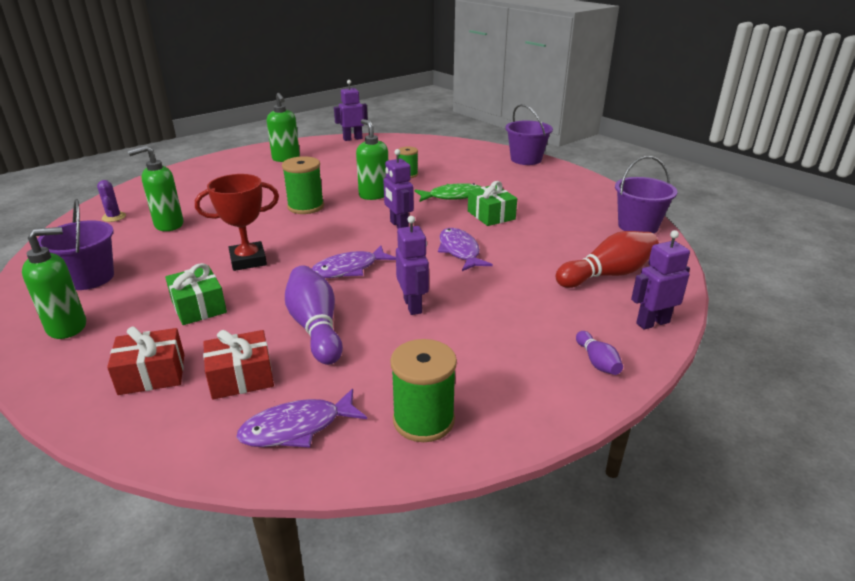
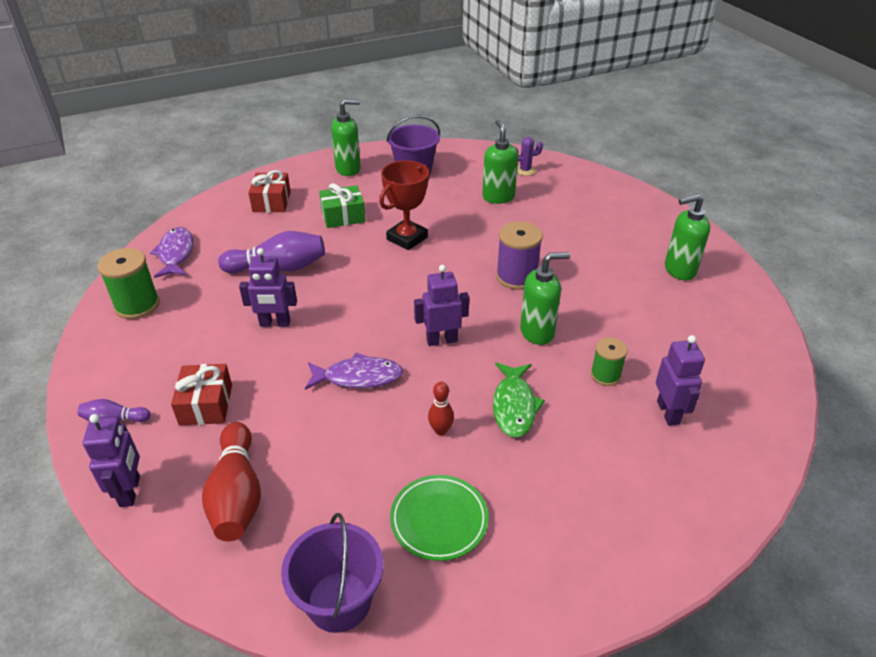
camera: 105 degrees right, 10 degrees up
(68, 327) = (348, 169): green soap dispenser -> green soap dispenser turned 90 degrees counterclockwise
(241, 377) = (242, 234): red gift -> red gift (206, 404)
(248, 260) = (407, 238): red trophy -> red trophy turned 45 degrees clockwise
(306, 207) = (516, 277): green spool -> purple spool
(349, 269) = (361, 293): purple fish -> none
(352, 139) = (771, 338): purple robot -> purple robot (668, 412)
(491, 215) = (440, 430): green gift -> red bowling pin
(526, 159) = (664, 550): purple bucket -> none
(559, 208) = (439, 520): none -> green plate

